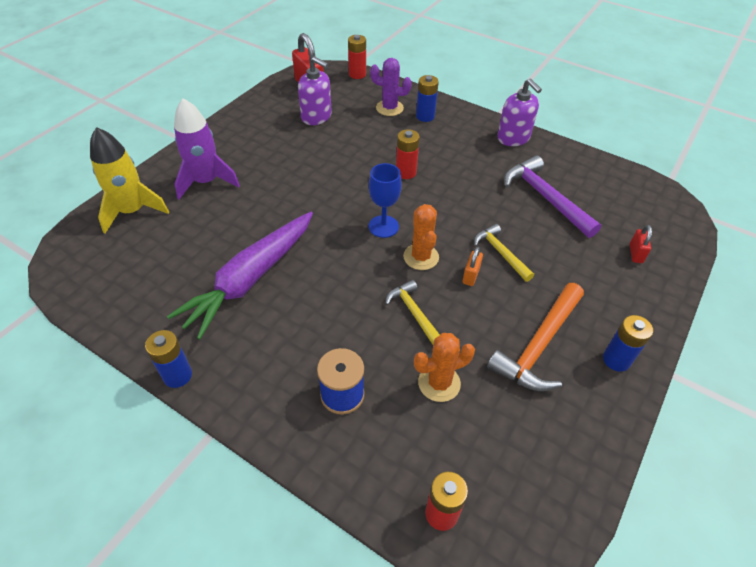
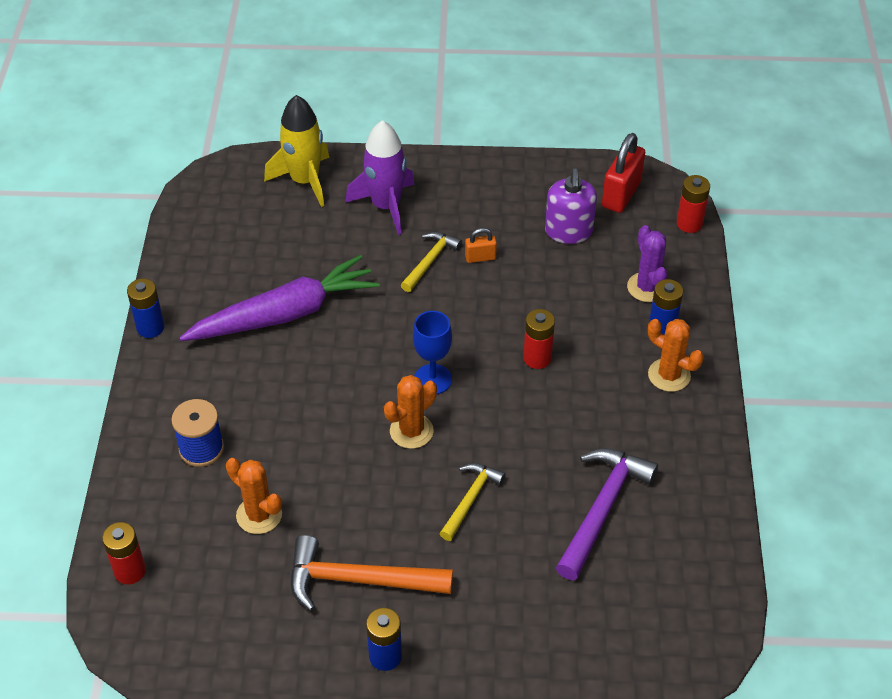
camera: 60 degrees right, 0 degrees up
(250, 279) = (285, 314): purple carrot -> purple carrot turned 150 degrees clockwise
(414, 313) = (330, 459): yellow hammer -> yellow hammer (430, 261)
(462, 129) = (669, 375): none -> orange cactus
(471, 276) = (415, 485): orange padlock -> orange padlock (480, 257)
(513, 138) = (697, 434): purple soap dispenser -> none
(635, 254) = (570, 632): red padlock -> none

